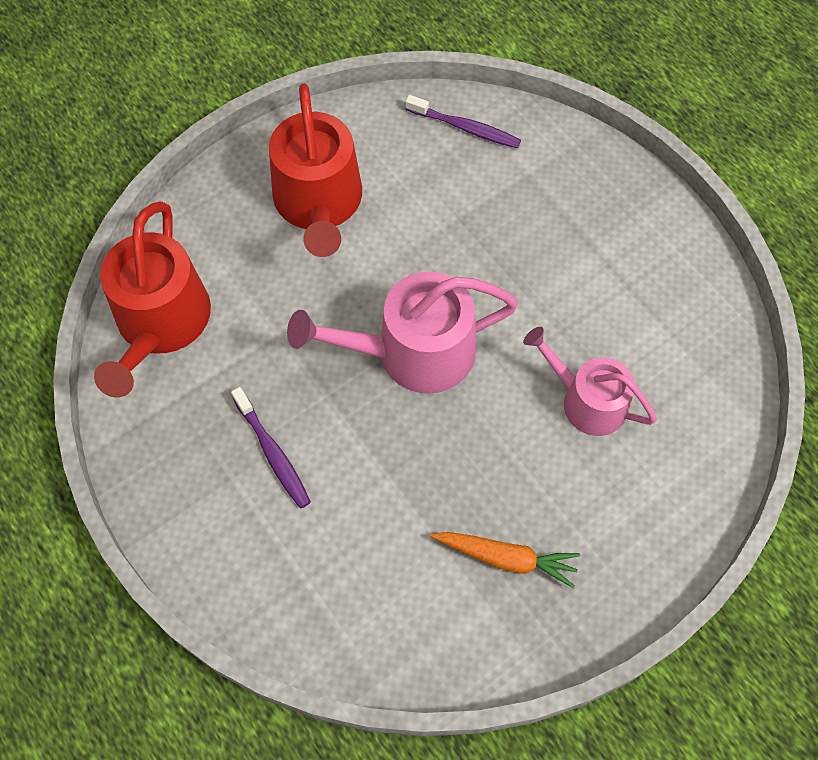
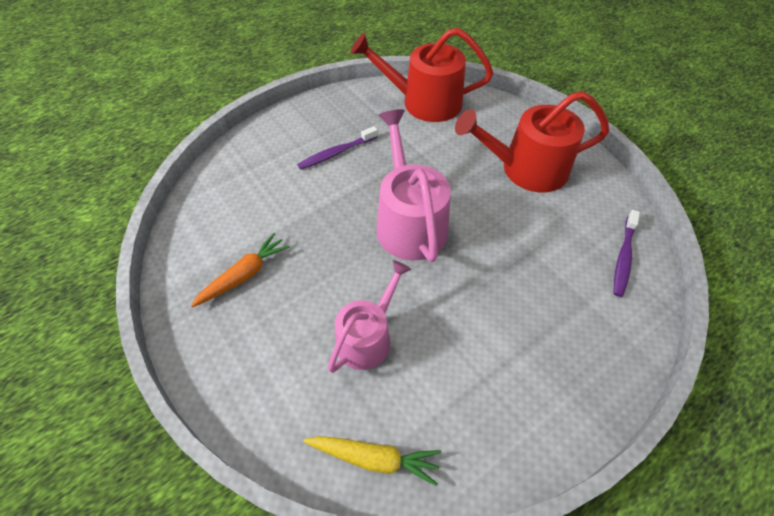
camera: 90 degrees right, 10 degrees down
(506, 558) = (244, 275): orange carrot -> orange carrot turned 150 degrees counterclockwise
(720, 391) = (374, 458): none -> yellow carrot

